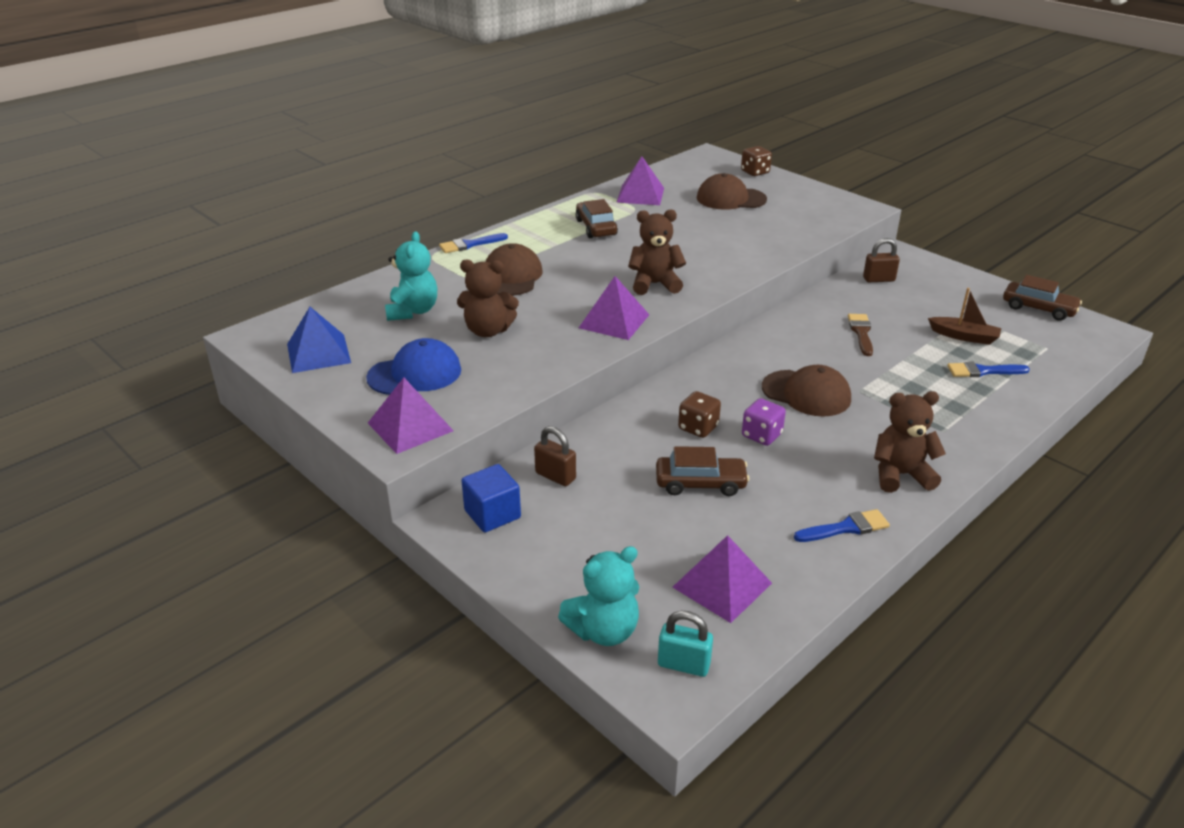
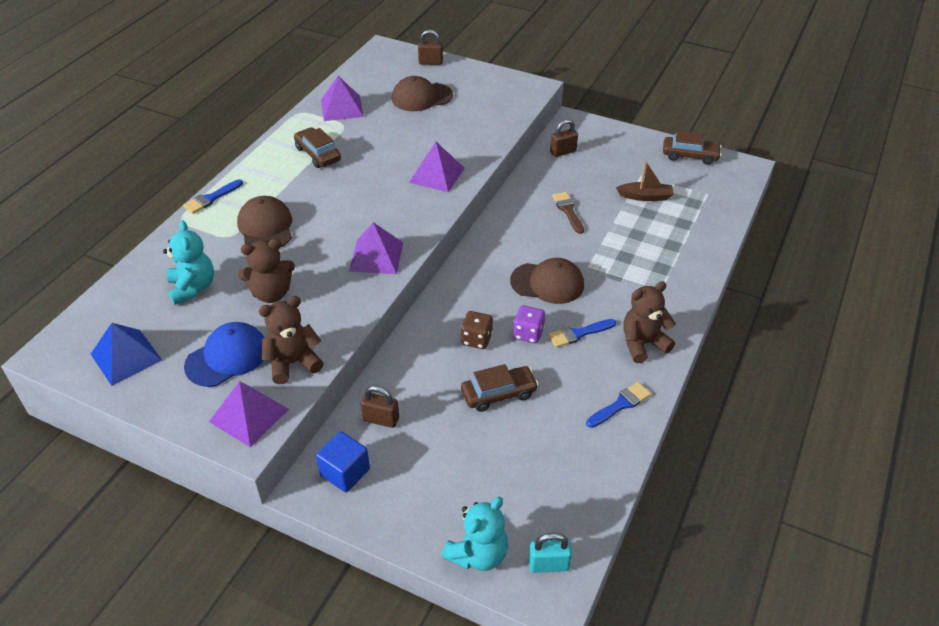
camera: 20 degrees left, 10 degrees up
(655, 284) = (394, 208): brown teddy bear -> brown teddy bear (293, 363)
(722, 585) = (550, 484): purple pyramid -> purple pyramid (436, 175)
(755, 172) = (430, 62): brown dice -> brown padlock
(982, 371) = (669, 228): blue brush -> blue brush (578, 334)

